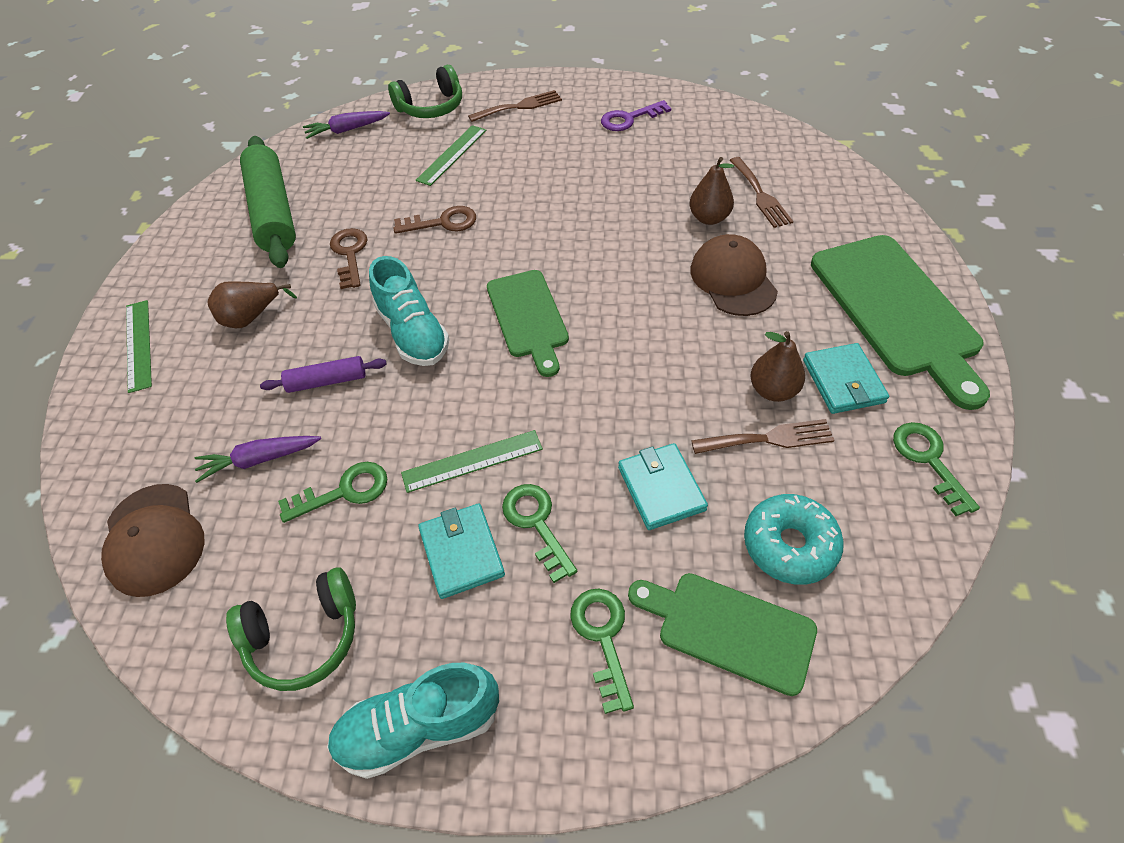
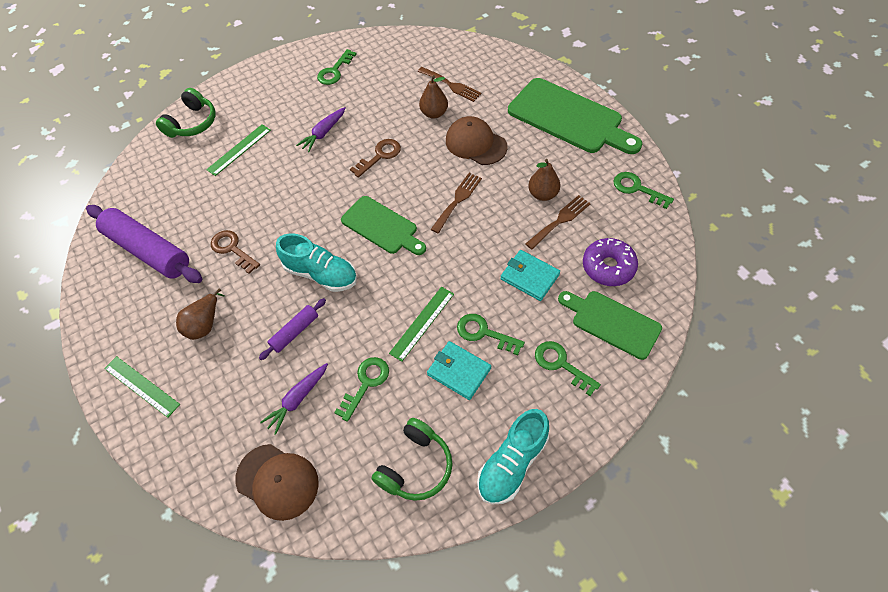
camera: 35 degrees left, 5 degrees up
(274, 212) = (148, 250): green rolling pin -> purple rolling pin
(347, 130) = (145, 168): purple carrot -> purple carrot (323, 133)
(443, 222) = (275, 197): brown key -> brown key (380, 156)
(452, 155) = (239, 149): green ruler -> green ruler turned 45 degrees clockwise
(519, 106) = (255, 95): brown fork -> brown fork (457, 200)
(629, 119) = (334, 71): purple key -> green key
(728, 629) = (612, 322): green cutting board -> green cutting board turned 45 degrees clockwise
(789, 545) = (608, 267): turquoise donut -> purple donut
(843, 381) = (572, 170): turquoise wallet -> none

